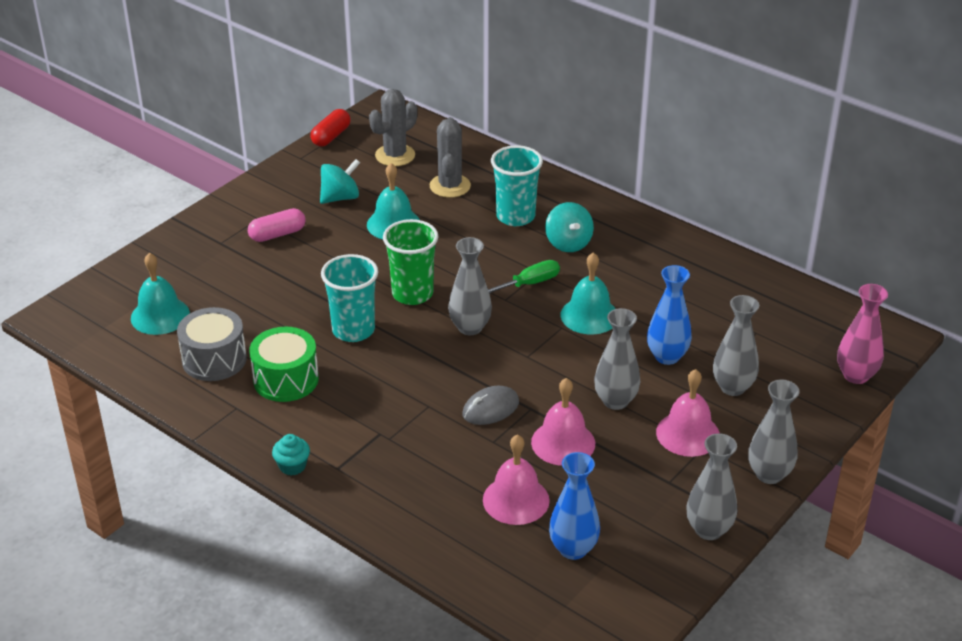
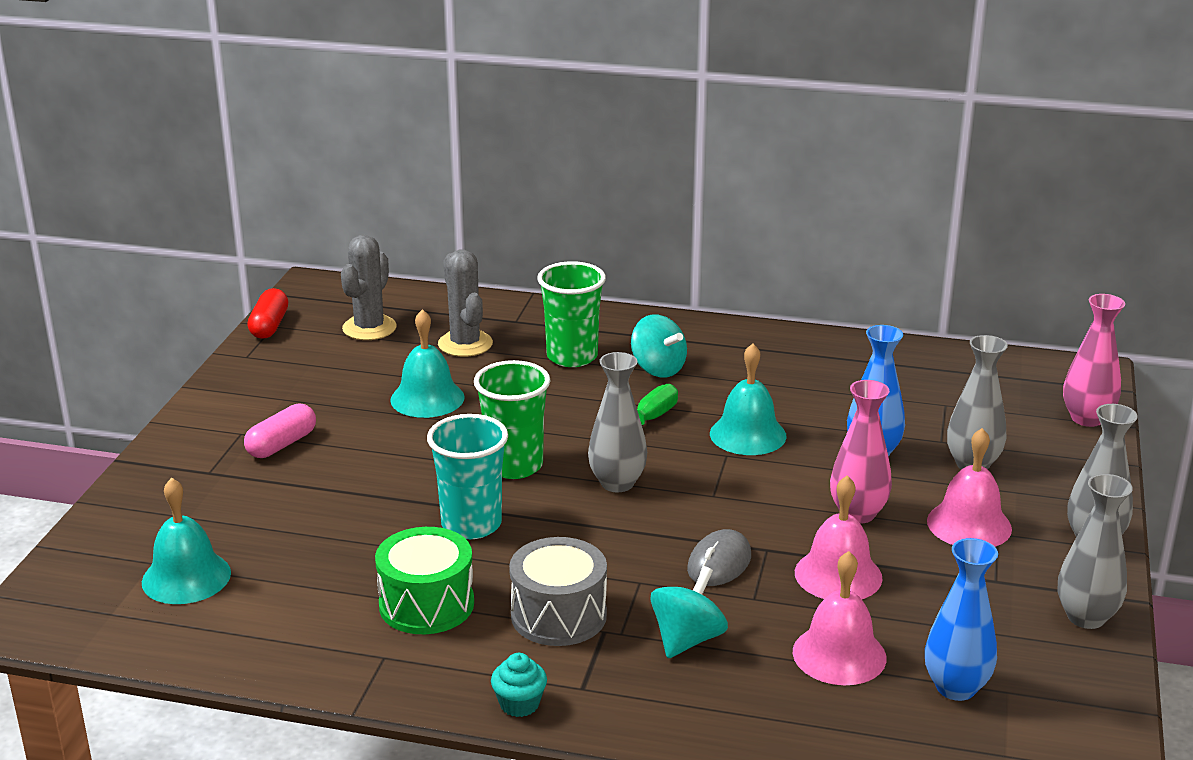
camera: 25 degrees left, 10 degrees down
(214, 359) = (306, 608): grey drum -> grey drum (558, 615)
(340, 197) = (334, 386): turquoise spinning top -> turquoise spinning top (687, 639)
(515, 216) = (572, 357): turquoise cup -> green cup
(615, 401) = (857, 514): grey vase -> pink vase

